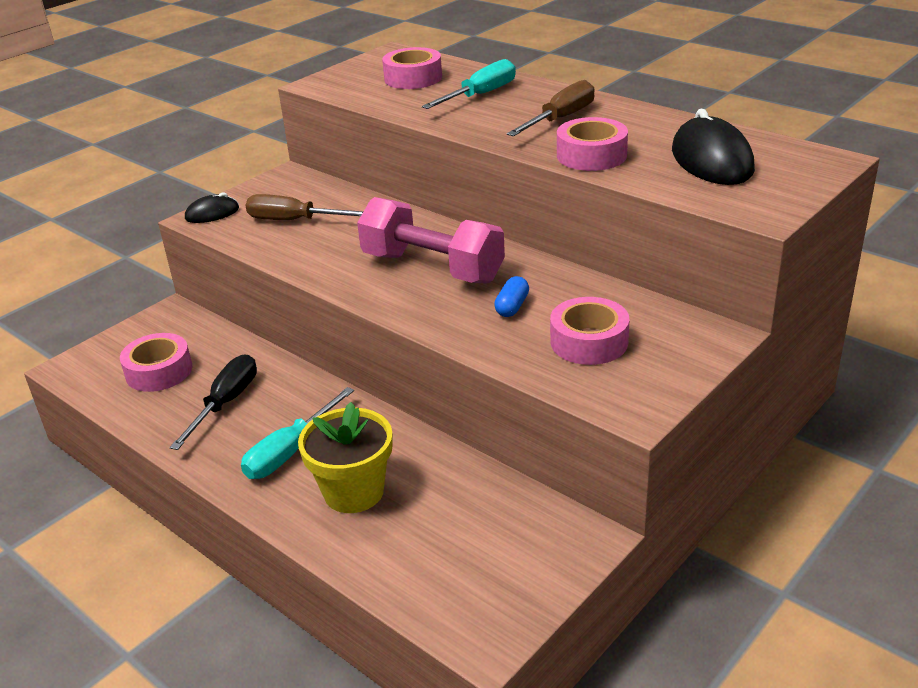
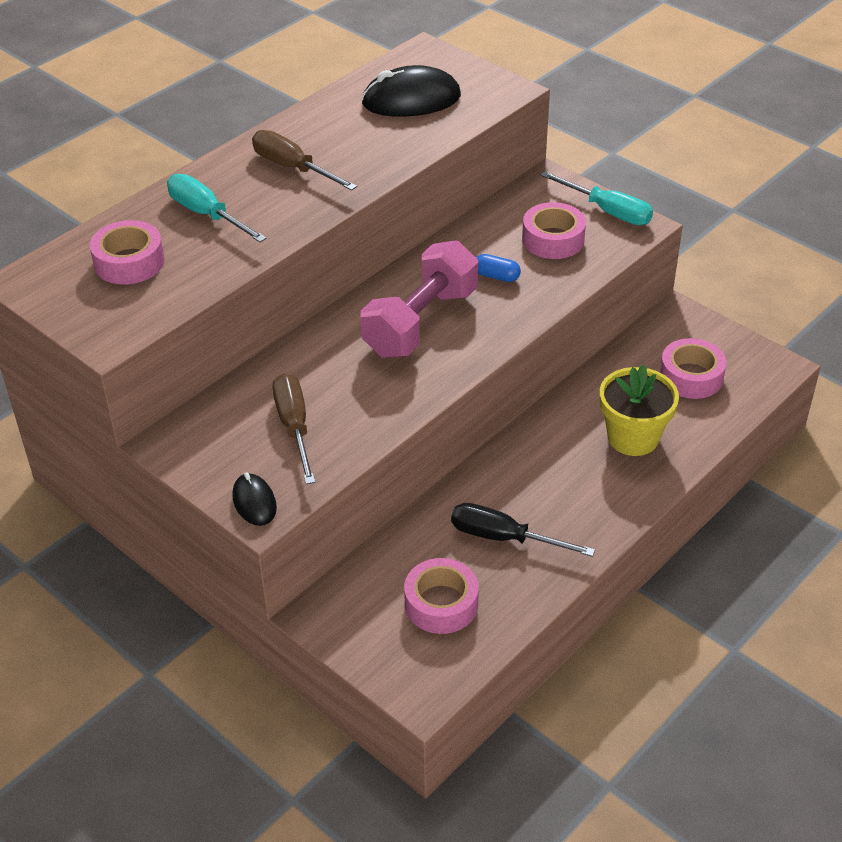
camera: 90 degrees left, 10 degrees up
(290, 451) = (580, 482): turquoise screwdriver -> turquoise screwdriver (607, 211)
(294, 221) = (294, 427): brown screwdriver -> brown screwdriver turned 150 degrees clockwise
(591, 155) = (383, 156): pink tape -> pink tape (691, 376)

